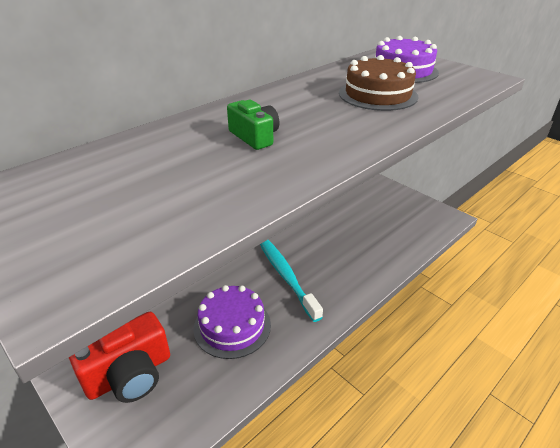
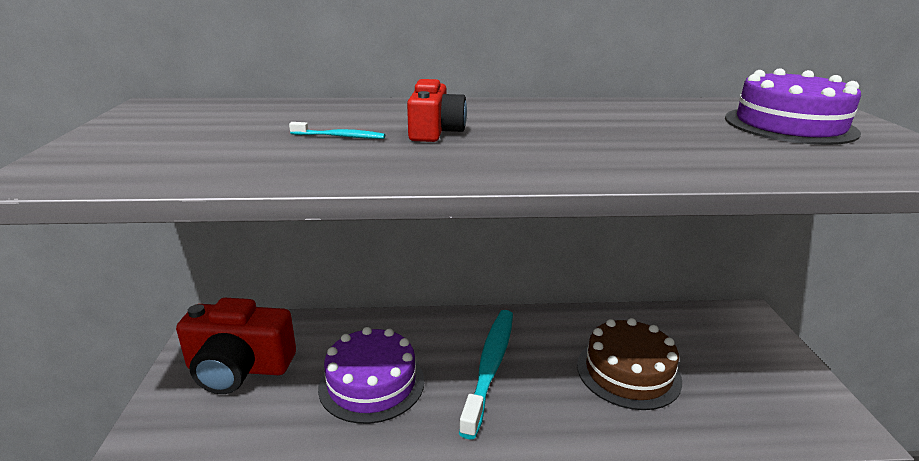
camera: 40 degrees right, 10 degrees down
(205, 164) = (340, 136): none -> turquoise toothbrush
(255, 137) = (435, 131): green camera -> red camera
(378, 95) = (685, 137): brown cake -> brown cake (628, 372)

